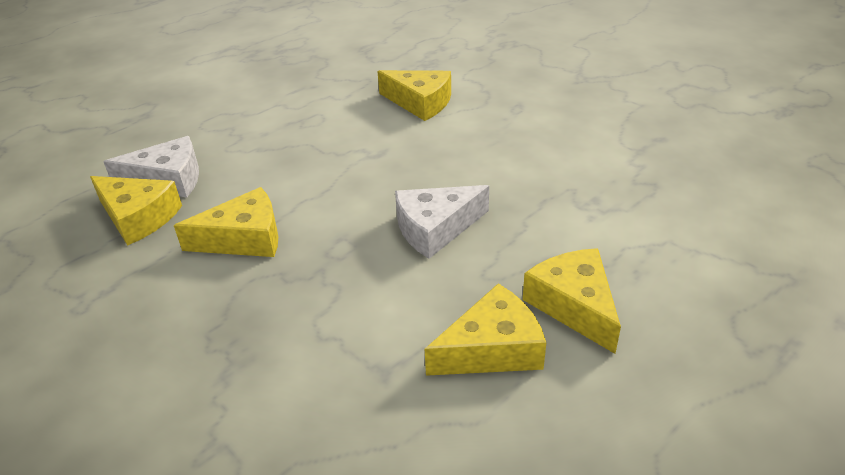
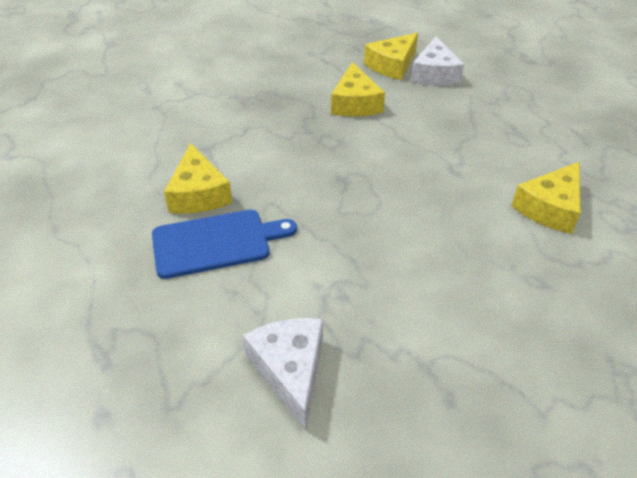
camera: 100 degrees right, 5 degrees up
(435, 229) = (335, 187): white cheese -> white cheese (290, 370)
(574, 305) = (216, 243): yellow cheese -> blue cutting board

